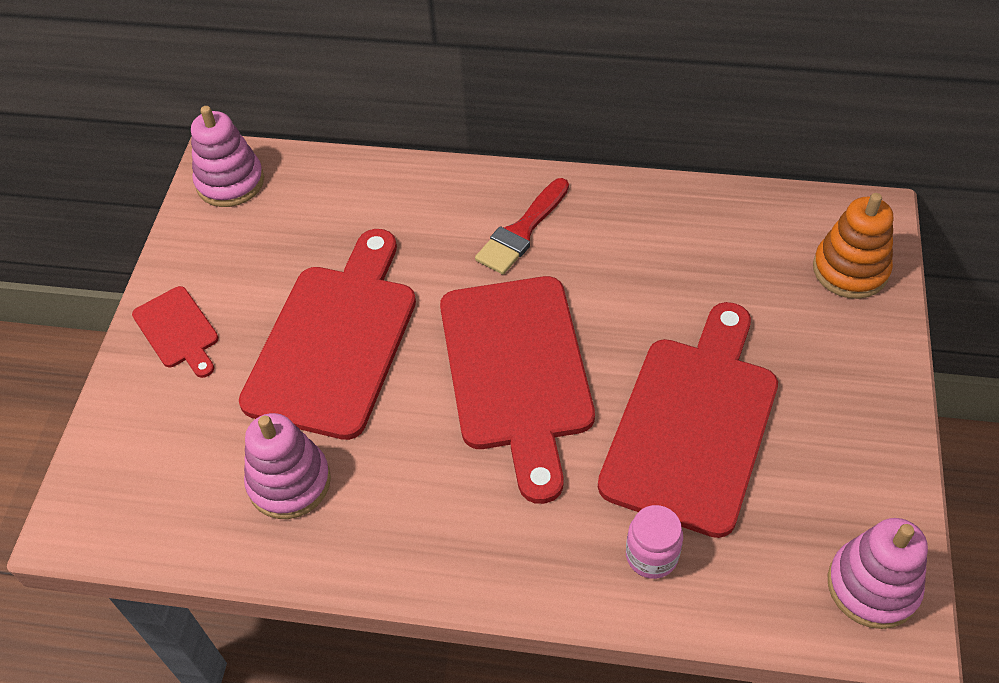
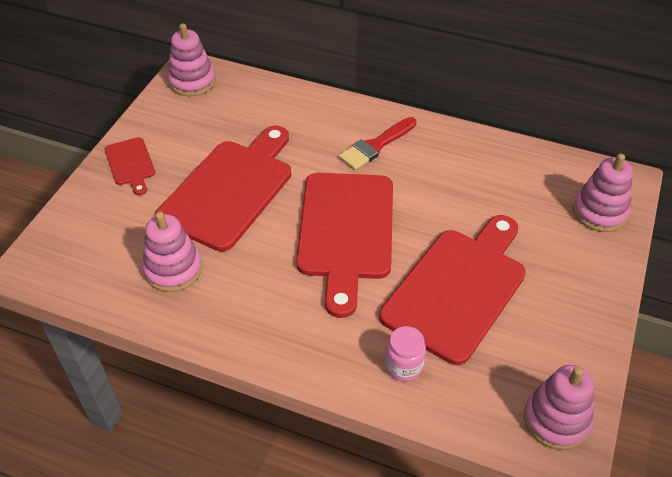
camera: 10 degrees right, 5 degrees down
(850, 270) = (599, 212): orange stacking toy -> pink stacking toy

